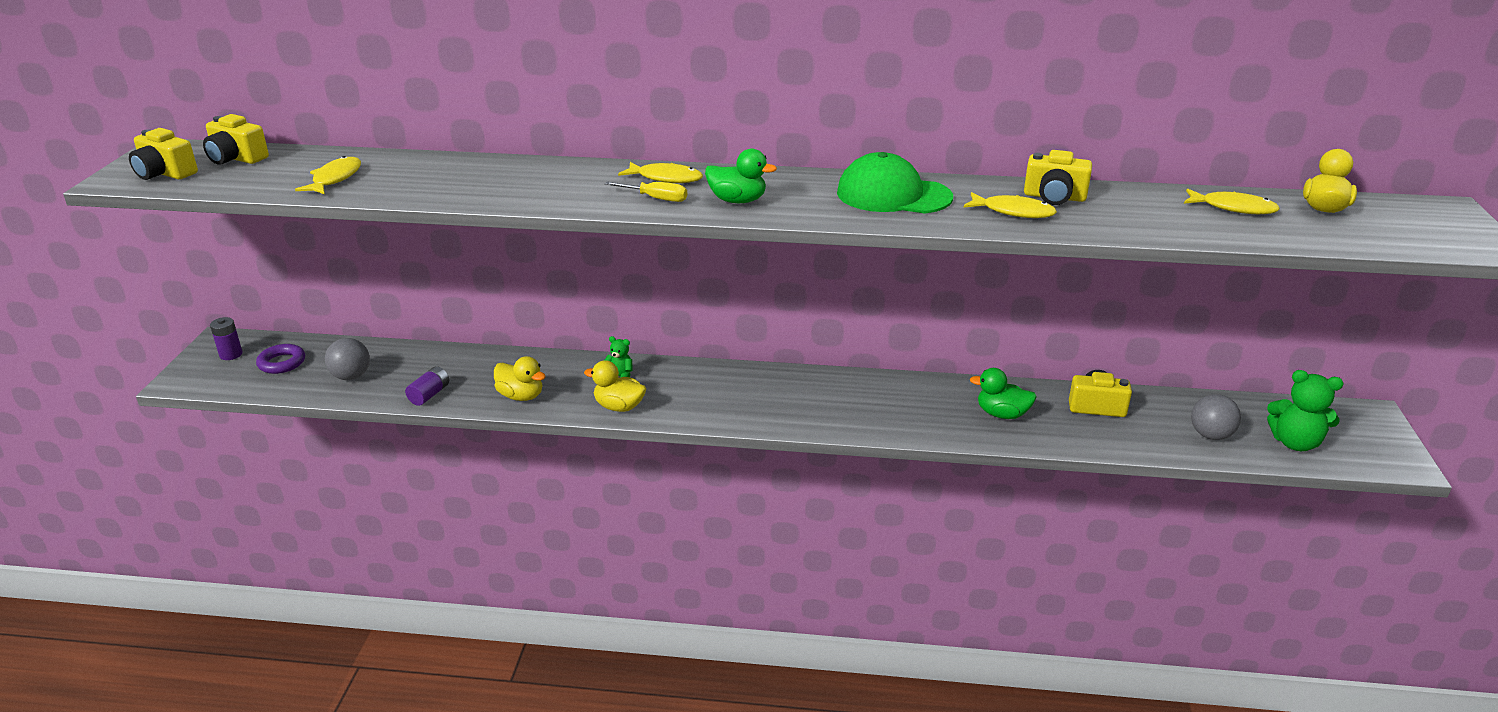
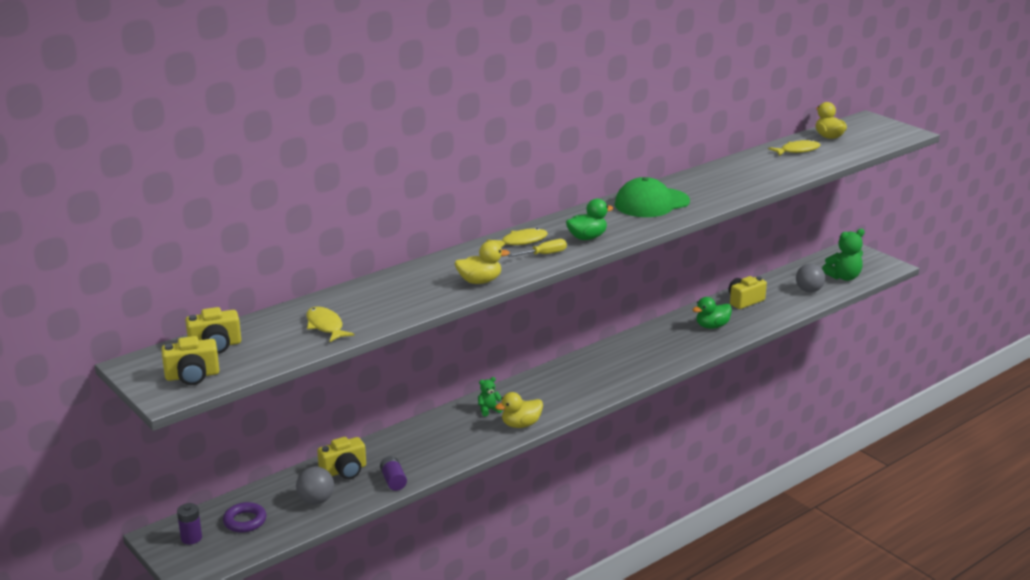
camera: 45 degrees left, 5 degrees down
(521, 396) = (452, 450): yellow duck -> yellow duck (480, 281)
(1013, 212) = (719, 189): yellow fish -> none
(1054, 197) = (720, 174): yellow camera -> yellow camera (344, 471)

